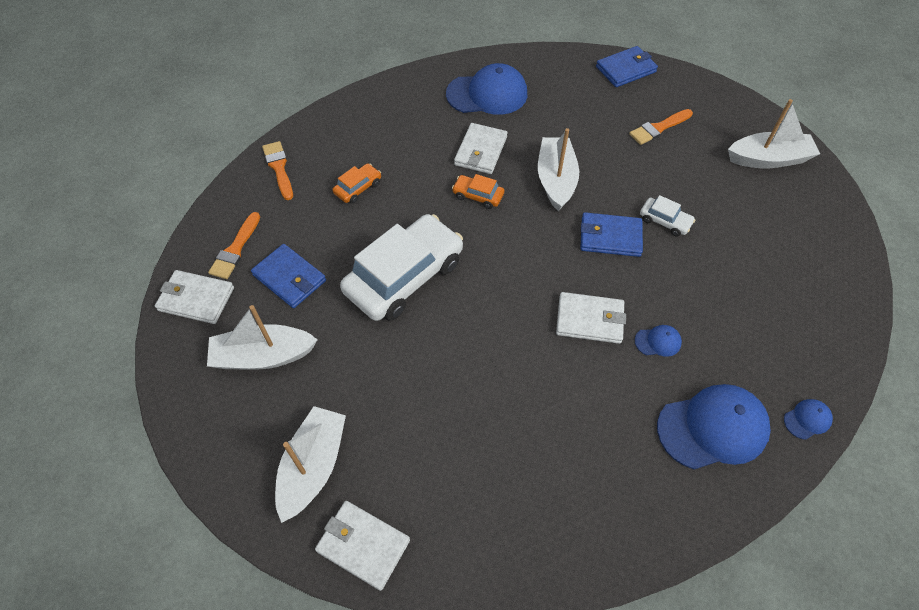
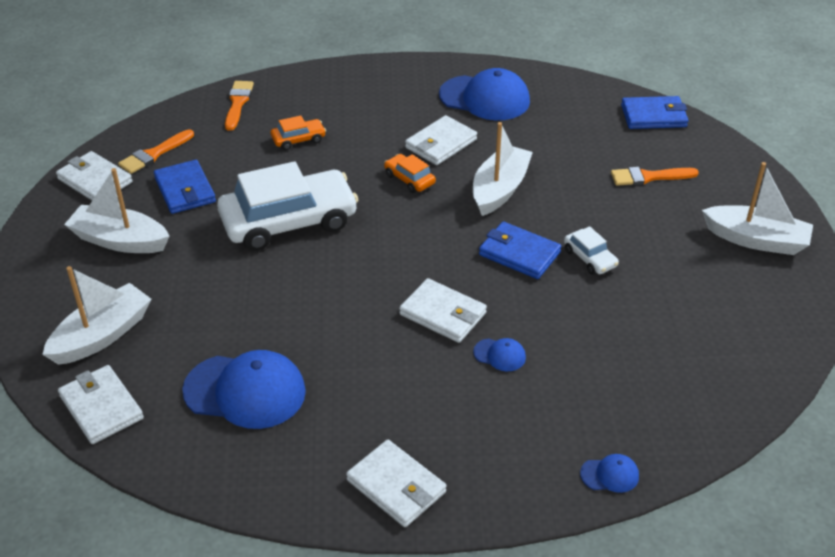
camera: 25 degrees right, 15 degrees down
(662, 507) = (396, 486): none -> white wallet
(713, 428) = (500, 444): blue cap -> blue cap (245, 391)

